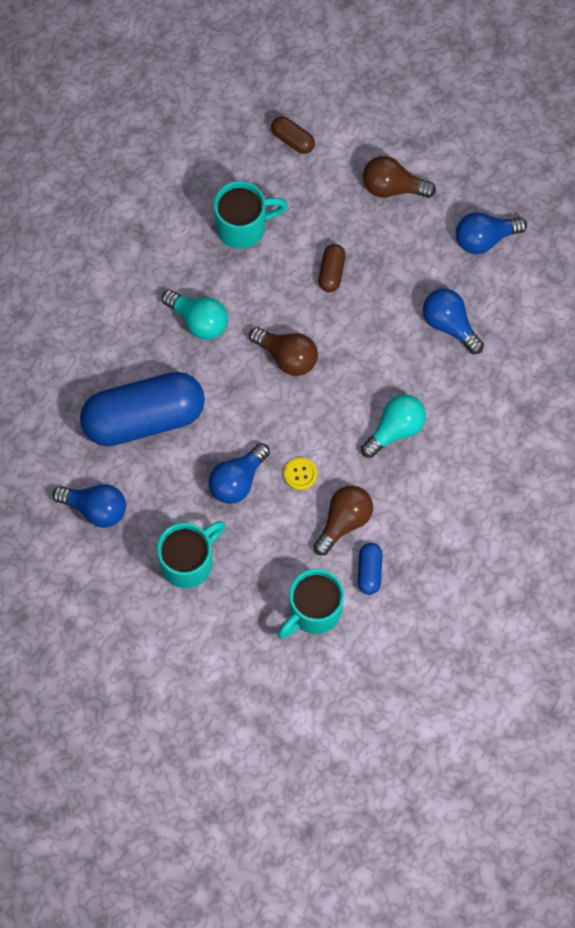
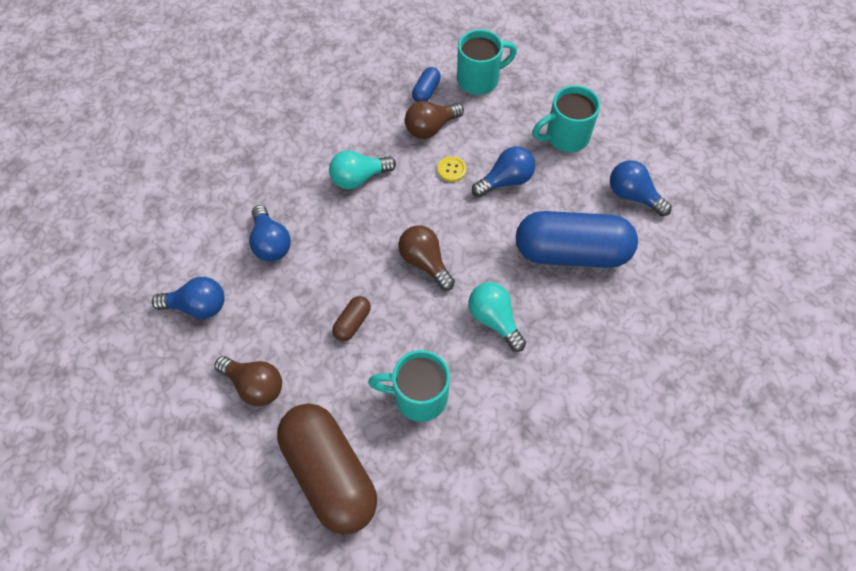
camera: 160 degrees left, 10 degrees down
(292, 139) = (330, 474): brown capsule -> brown capsule, size x2.43

